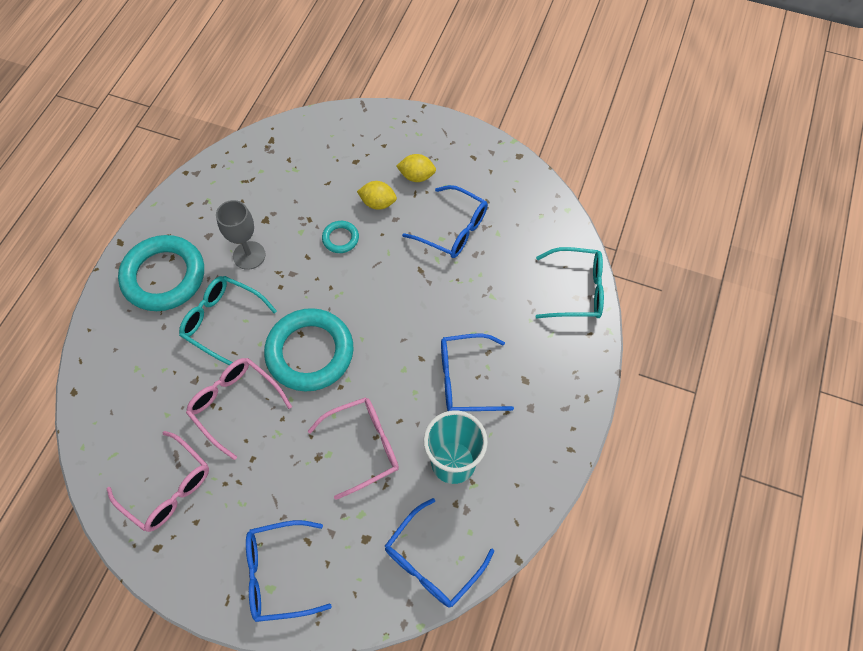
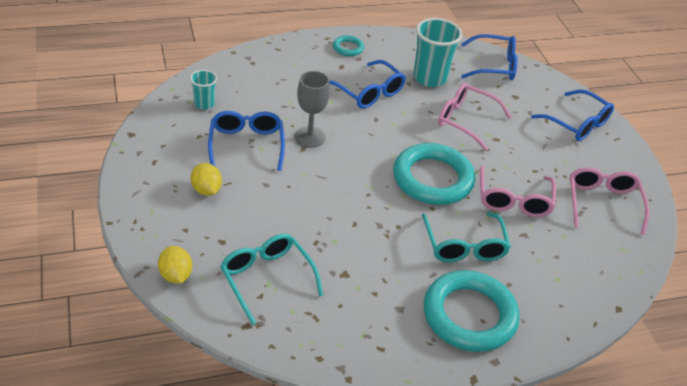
camera: 130 degrees left, 20 degrees down
(249, 255) = (390, 264): grey goblet -> grey goblet (310, 137)
(340, 238) = (317, 210): turquoise ring -> turquoise ring (348, 48)
(378, 203) = (258, 203): yellow lemon -> yellow lemon (175, 275)
(530, 224) = (204, 104): none -> turquoise cup
(577, 290) = (246, 64): turquoise glasses -> turquoise glasses (266, 278)

